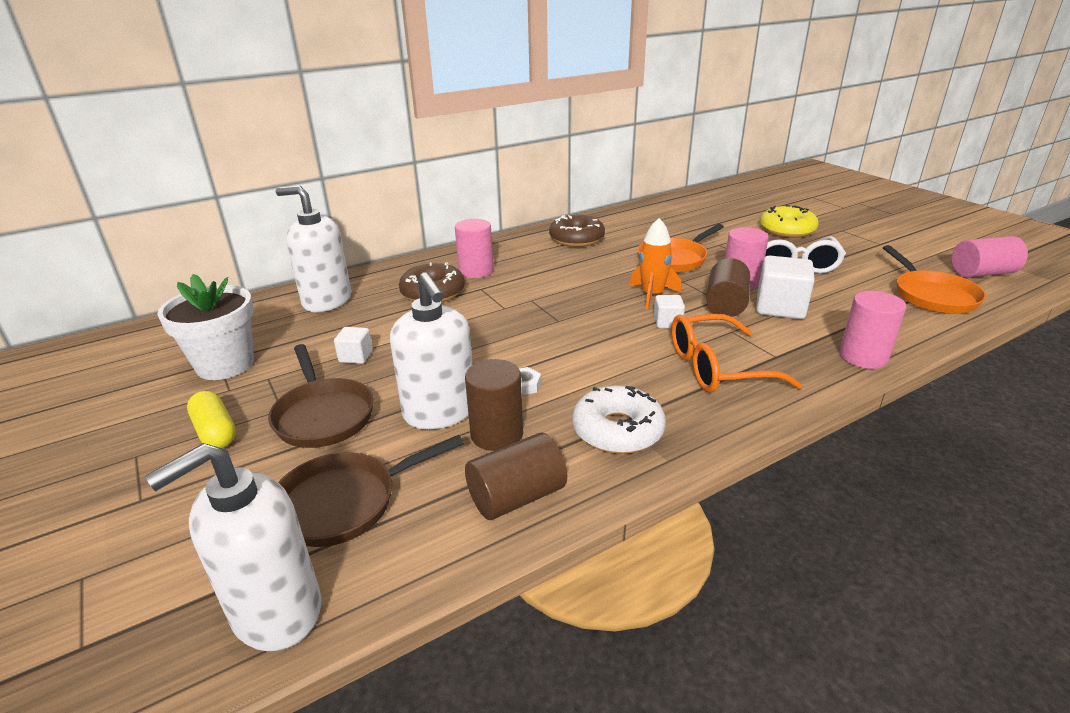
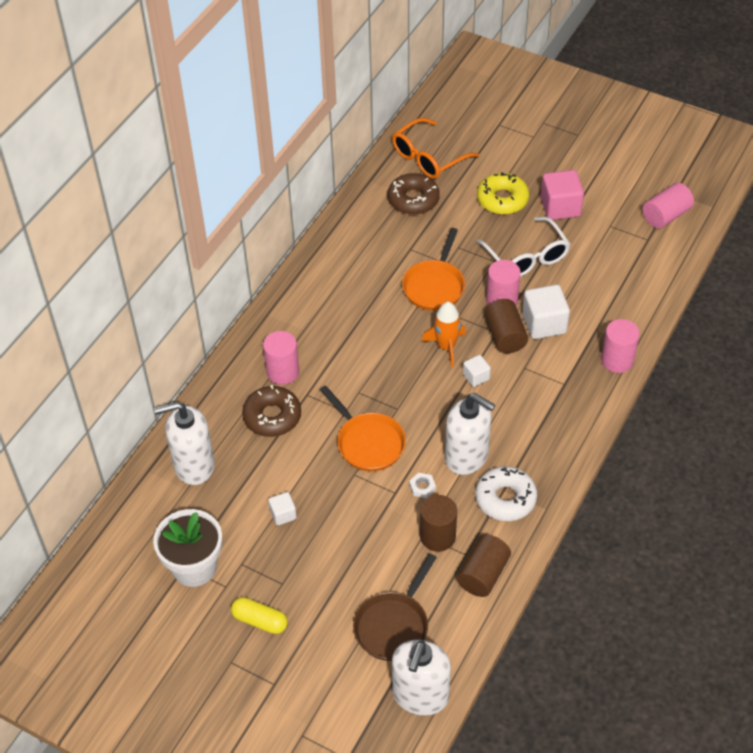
camera: 30 degrees left, 20 degrees up
(323, 415) = (316, 575): brown pan -> none
(440, 412) = (388, 536): white soap dispenser -> white soap dispenser (467, 456)
(576, 239) = (333, 286): brown donut -> brown donut (413, 200)
(718, 367) = (534, 412): orange glasses -> orange glasses (428, 157)
(849, 245) = (560, 207): none -> pink cube
(932, 295) = (639, 263): orange pan -> orange pan (368, 443)

